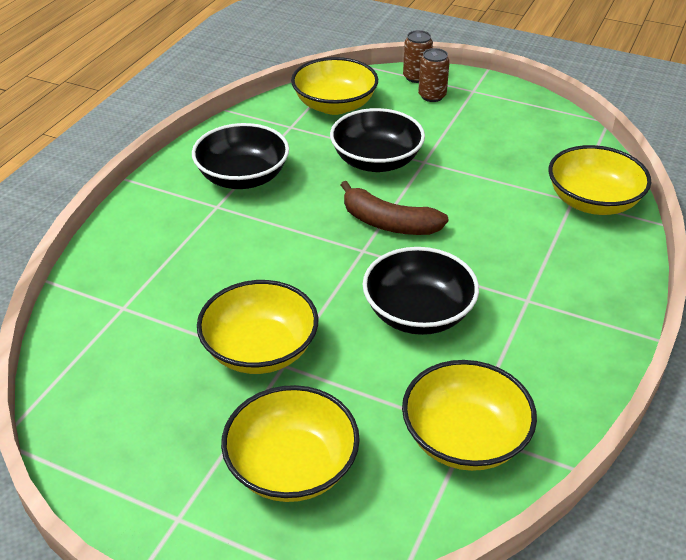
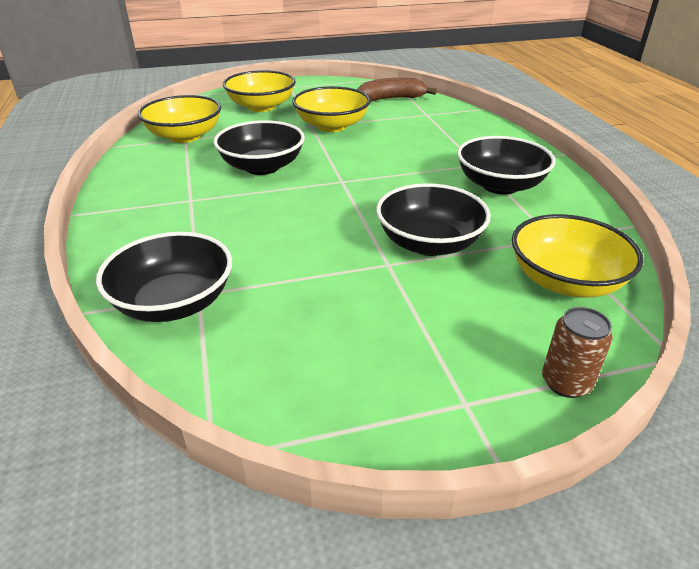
camera: 140 degrees right, 5 degrees down
(388, 223) = (347, 203): brown banana -> brown banana (390, 99)
(432, 96) = (499, 358): brown can -> none
(592, 201) = (174, 302): yellow bowl -> black bowl

